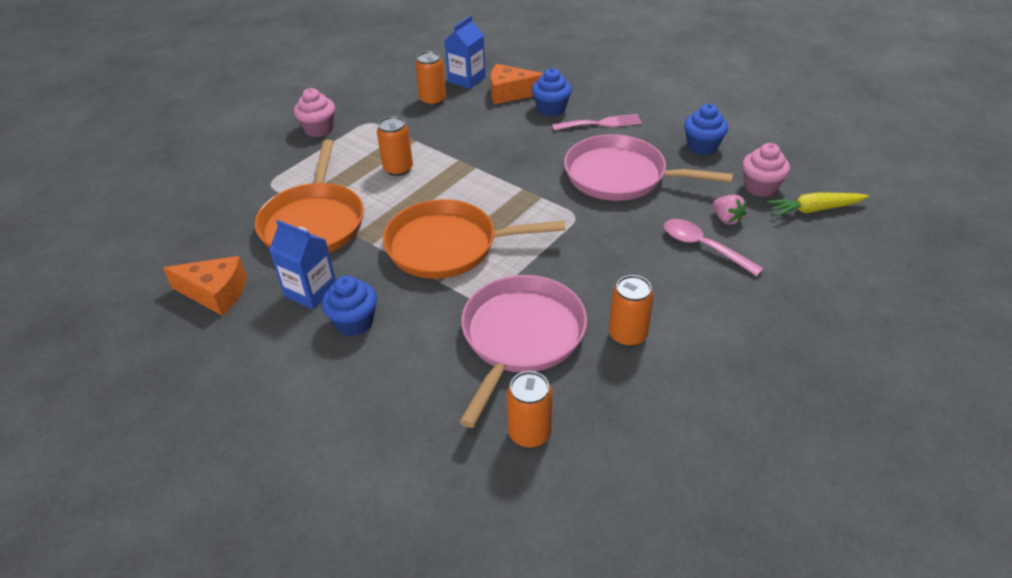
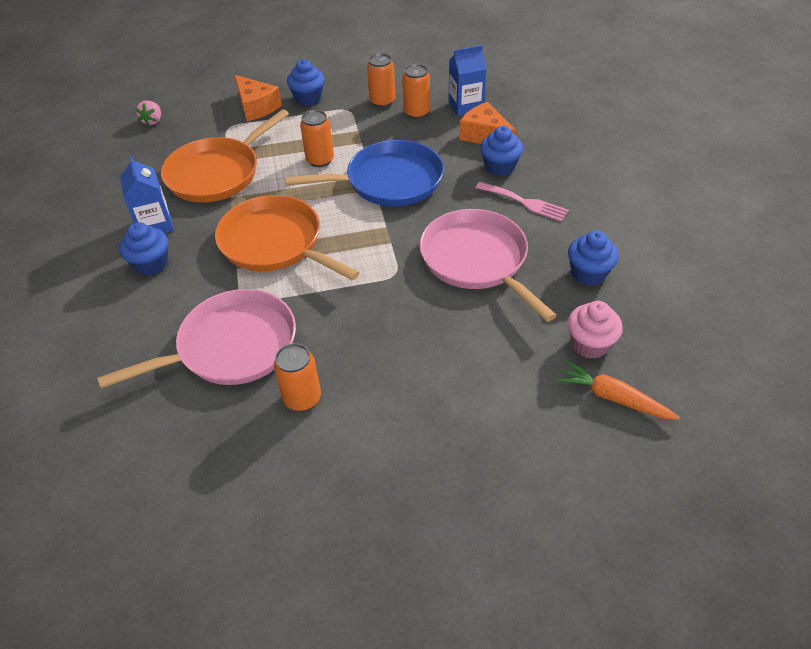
camera: 40 degrees right, 5 degrees up
(215, 293) = (106, 192): orange cheese -> orange cheese (256, 107)
(319, 129) = (308, 99): pink cupcake -> blue cupcake
(480, 157) = (389, 181): none -> blue pan
(529, 433) = (147, 422): orange can -> orange can (382, 101)
(704, 247) = (460, 366): pink spoon -> none
(726, 219) = (515, 354): pink strawberry -> pink strawberry (153, 121)
(814, 209) = (612, 397): yellow carrot -> orange carrot

